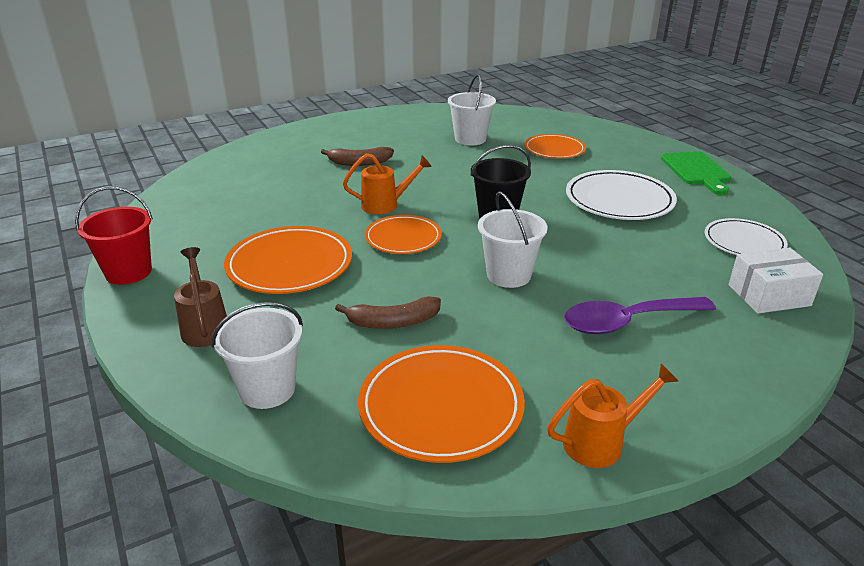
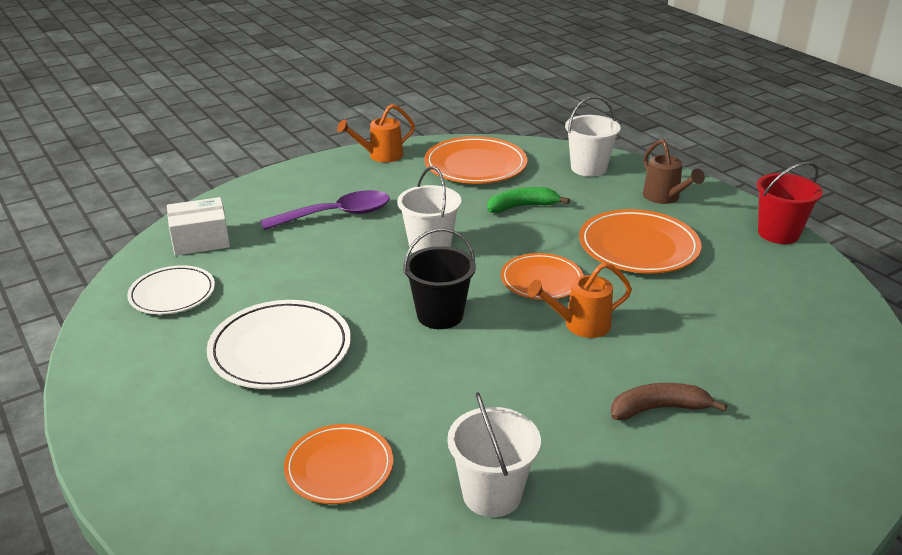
camera: 175 degrees right, 0 degrees up
(393, 322) = (522, 206): brown banana -> green banana
(697, 171) = (127, 419): green cutting board -> none

